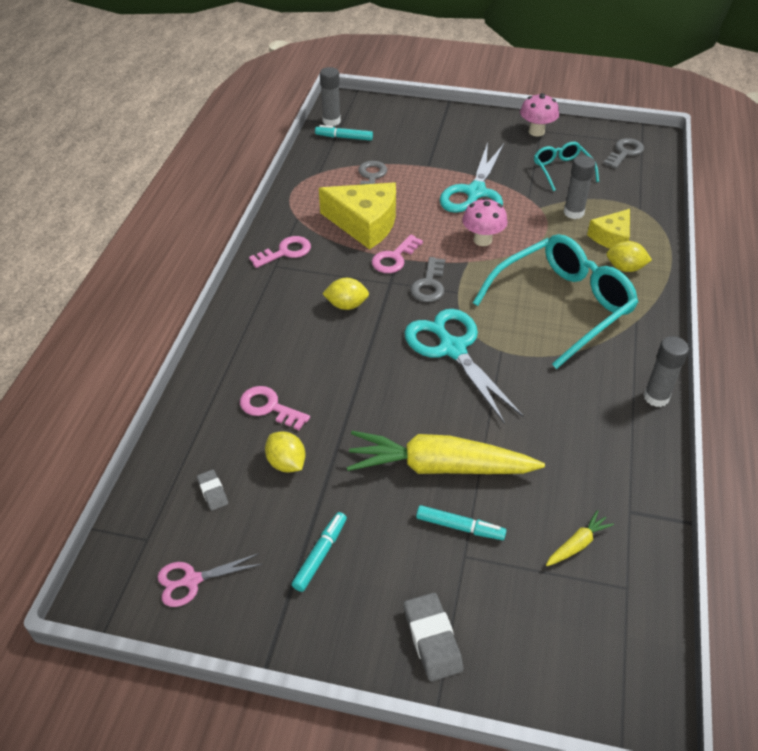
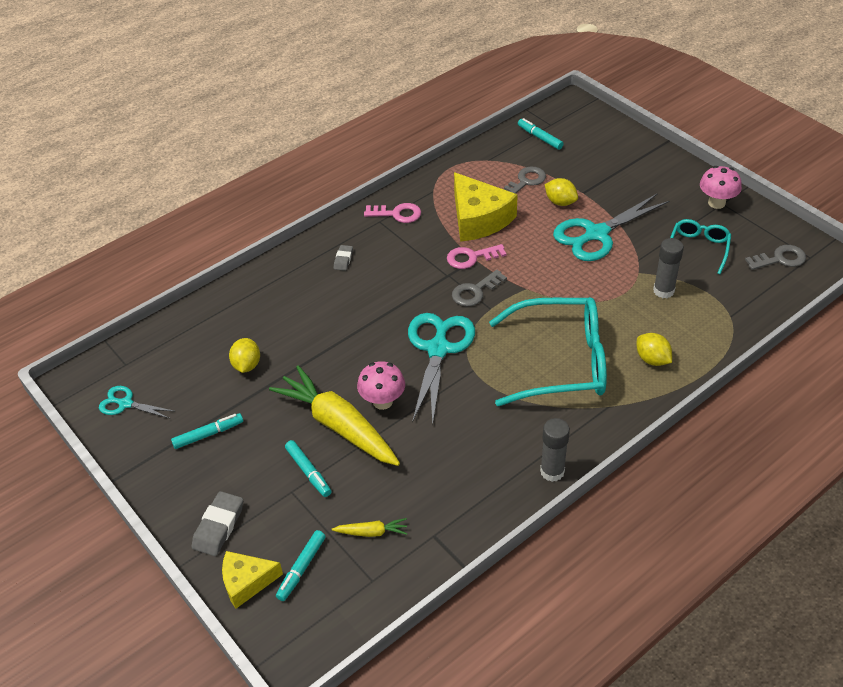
camera: 40 degrees right, 0 degrees up
(192, 580) = (126, 404): pink scissors -> turquoise scissors
(213, 492) = (187, 357): grey eraser -> grey eraser (343, 259)
(269, 407) = (273, 322): pink key -> none
(331, 121) = (545, 118): grey glue stick -> none
(346, 305) = (398, 276): yellow lemon -> yellow lemon (560, 202)
(482, 240) = (557, 276): pink mushroom -> pink mushroom (382, 401)
(555, 622) = (301, 568): none -> turquoise marker
(611, 237) = (672, 328): yellow cheese -> yellow cheese (246, 582)

